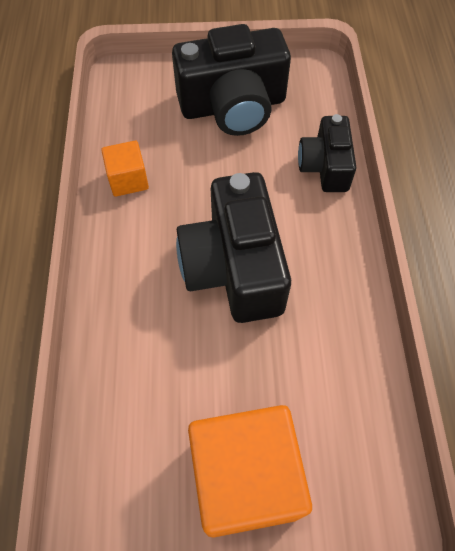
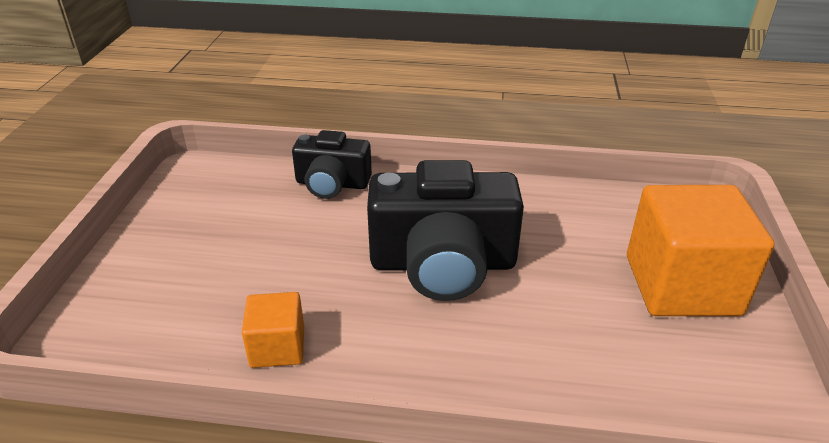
camera: 80 degrees left, 25 degrees down
(233, 106) = (206, 236): black camera -> none

